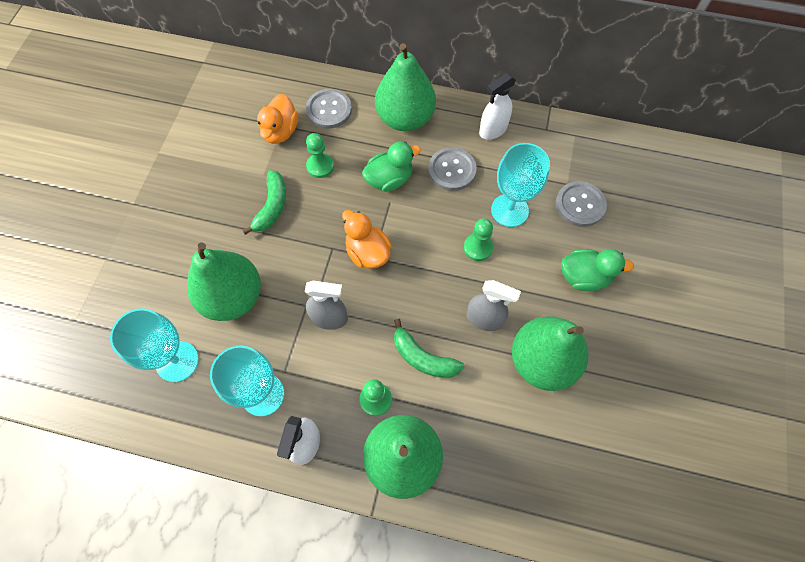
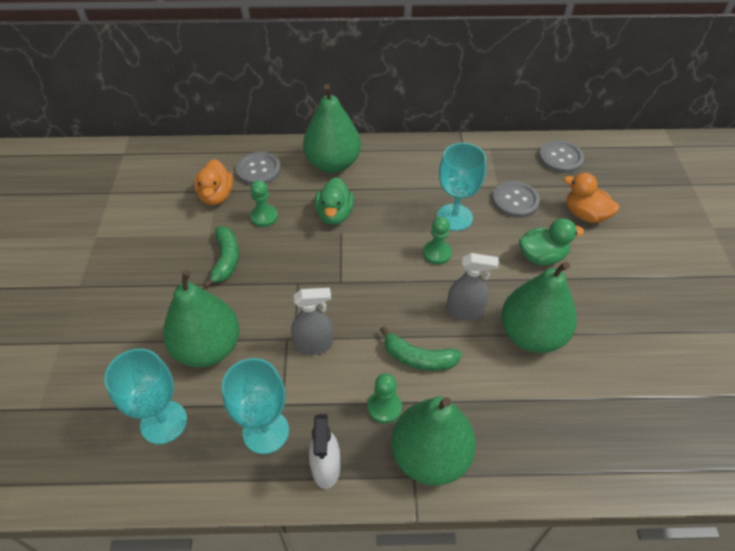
camera: 15 degrees left, 15 degrees down
(367, 252) = (333, 279): orange duck -> orange duck (585, 214)
(389, 179) = (334, 214): green duck -> green duck turned 135 degrees clockwise
(452, 170) = (390, 196): grey button -> grey button (560, 158)
(492, 130) = (416, 158): white spray bottle -> none

